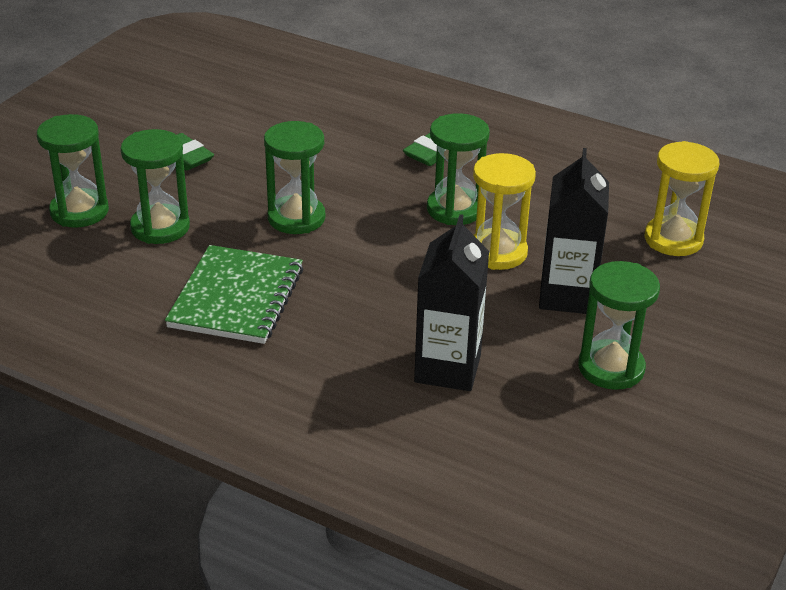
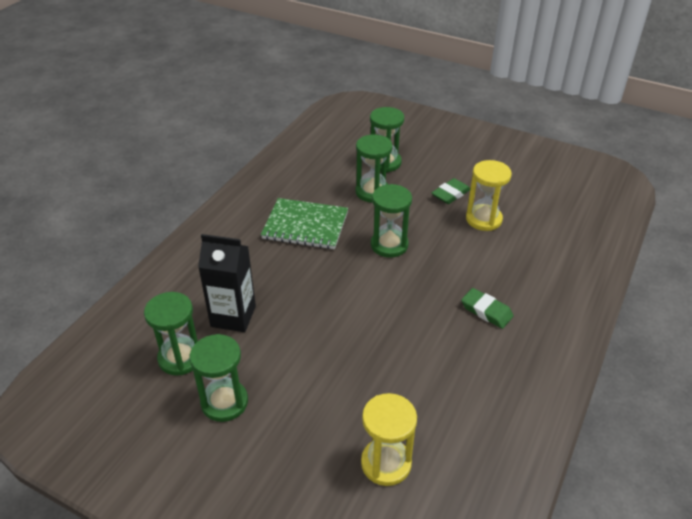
camera: 90 degrees right, 5 degrees up
(455, 209) = (410, 322): green hourglass -> green hourglass (180, 358)
(497, 252) = (358, 345): yellow hourglass -> yellow hourglass (483, 219)
(567, 295) = (307, 383): black carton -> none

